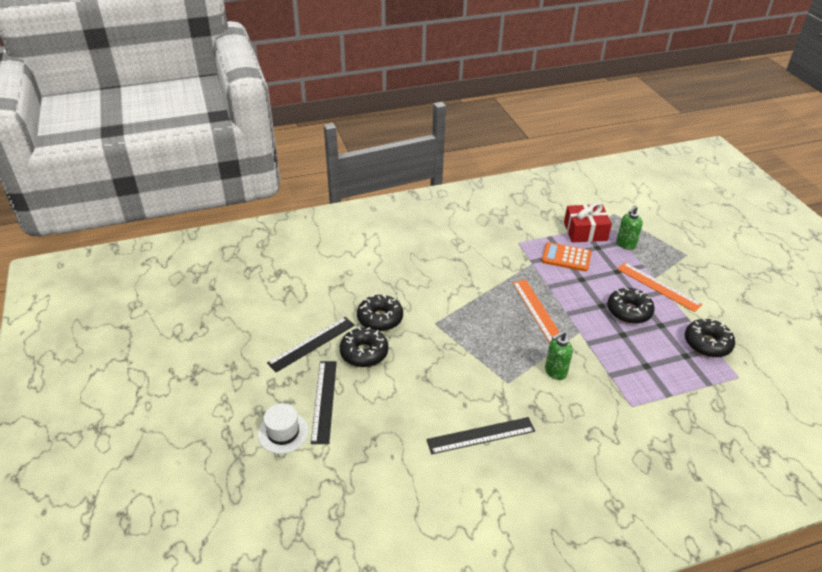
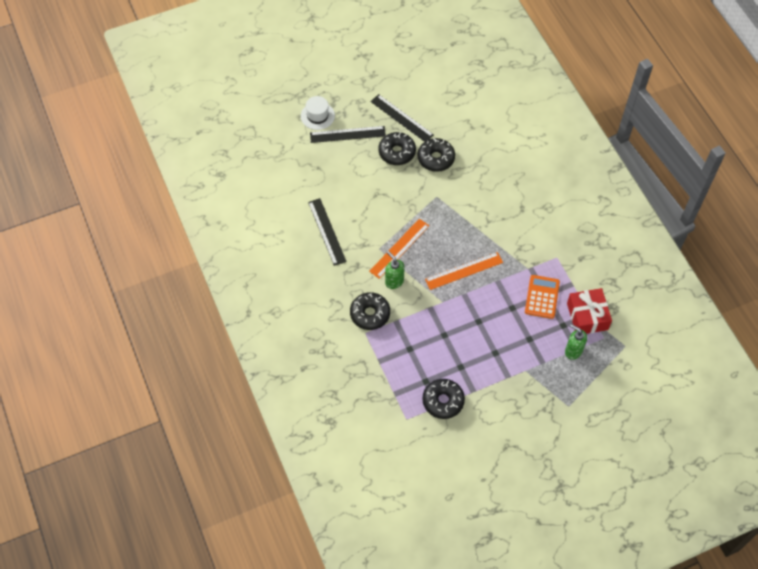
camera: 85 degrees right, 20 degrees up
(629, 311) = (475, 343): black donut -> black donut (370, 314)
(658, 286) = (514, 372): orange ruler -> orange ruler (399, 248)

